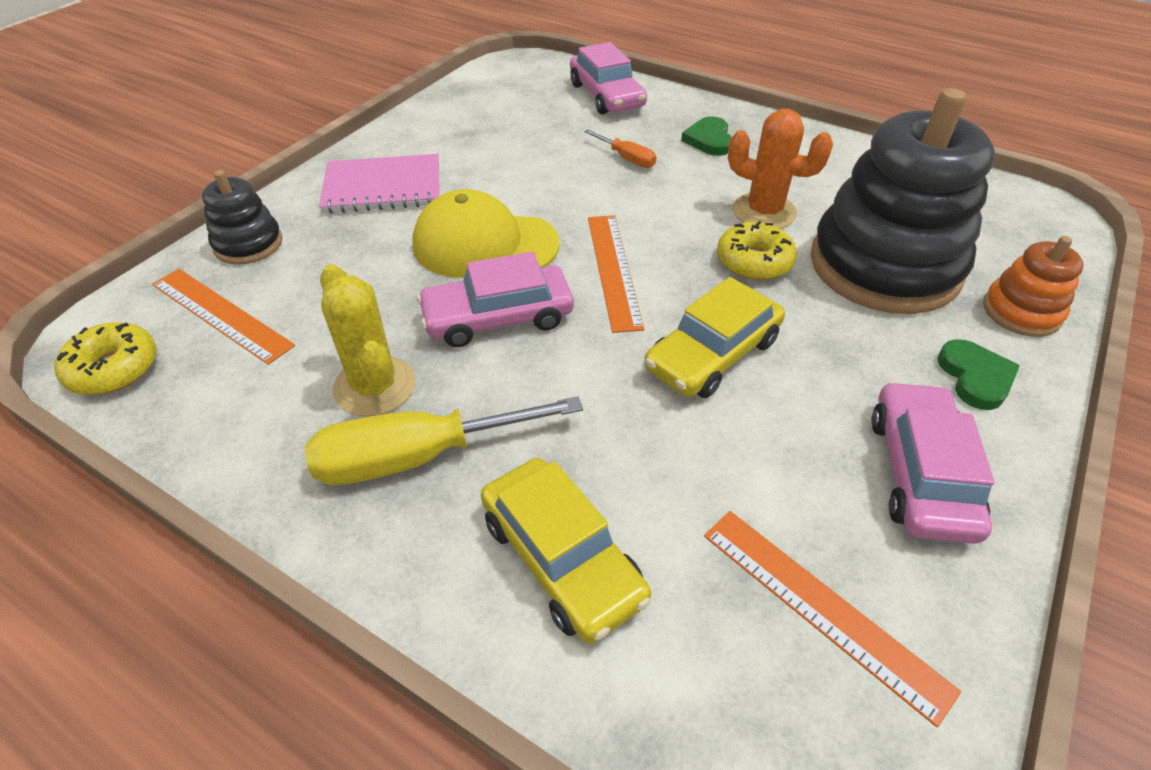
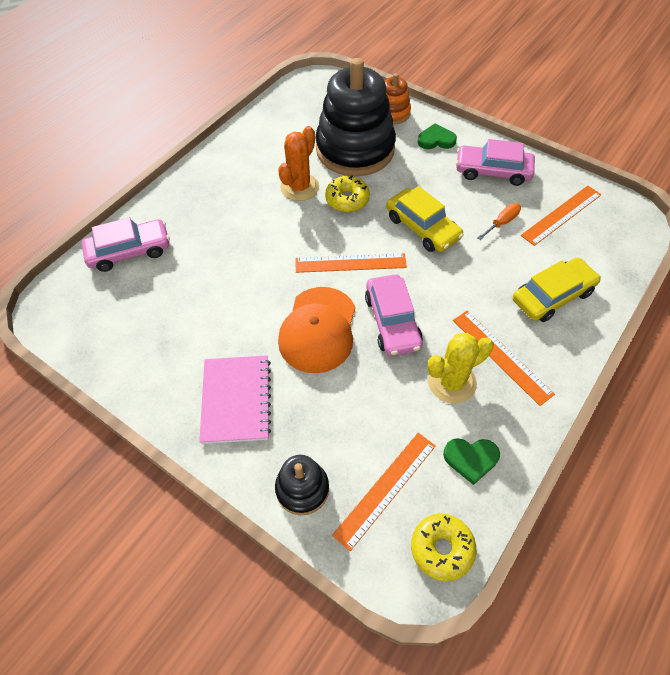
camera: 85 degrees left, 10 degrees up
(418, 456) = (501, 356): yellow screwdriver -> orange ruler
(485, 244) = (318, 330): yellow cap -> orange cap
(627, 158) = (226, 246): orange screwdriver -> orange screwdriver (502, 222)
(709, 140) = (211, 200): green heart -> green heart (471, 459)

